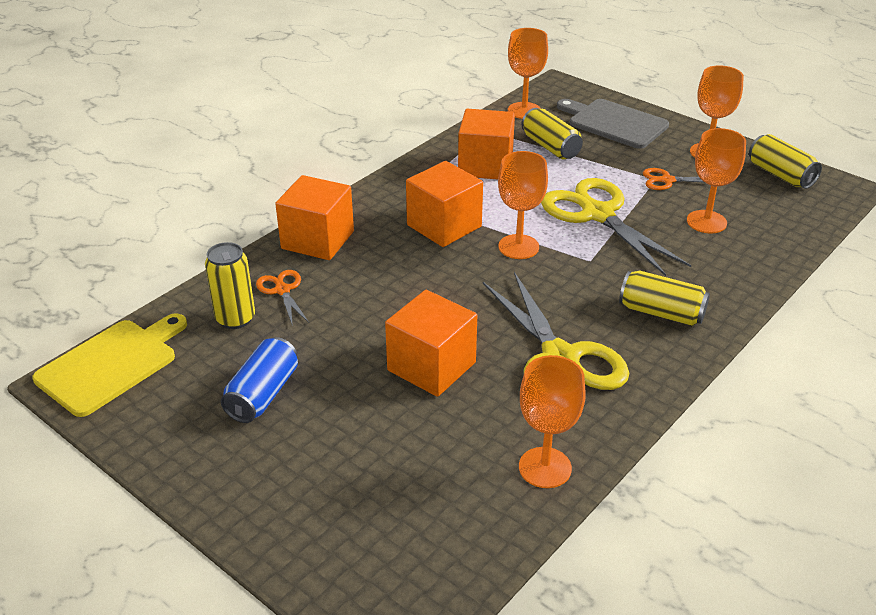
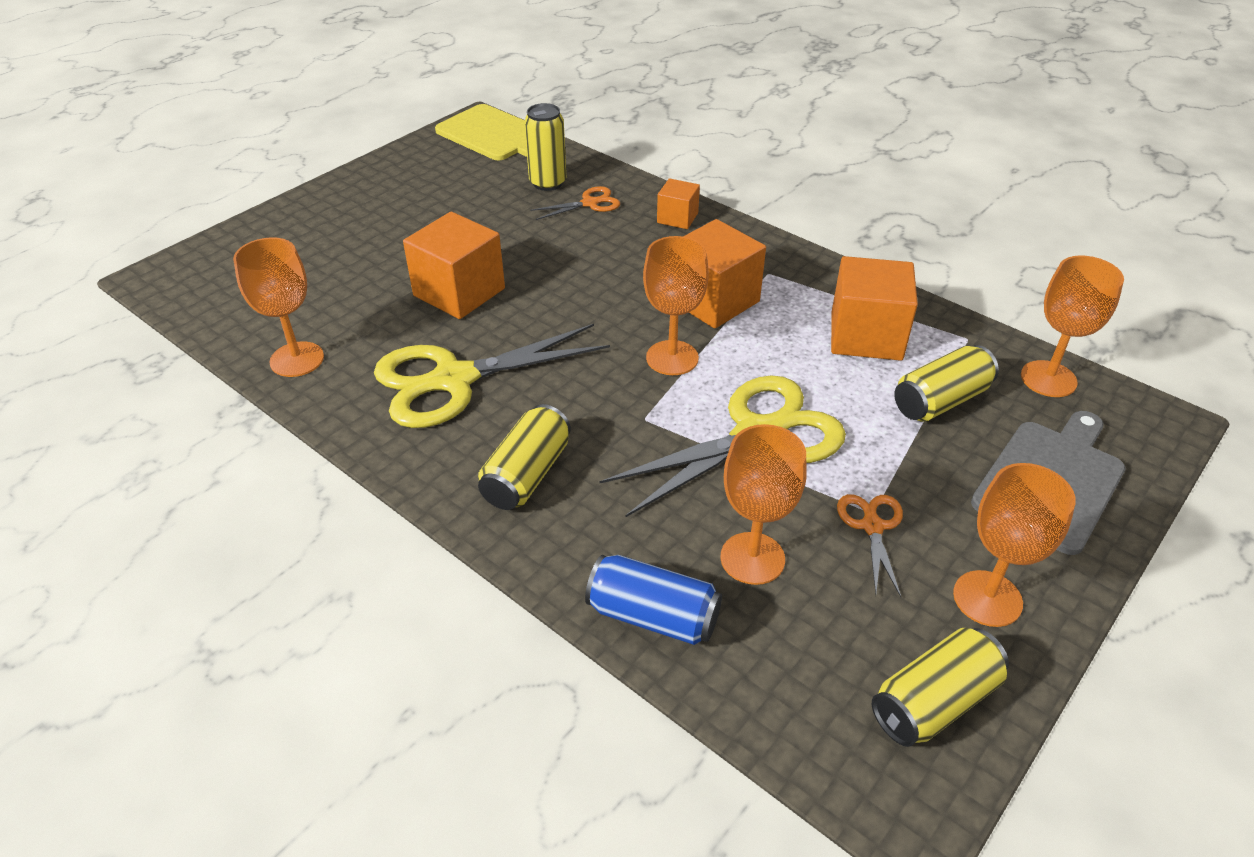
camera: 90 degrees right, 5 degrees up
(263, 394) = (441, 204): blue can -> blue can (653, 616)
(317, 240) = (677, 218): orange cube -> orange cube, size x0.55

